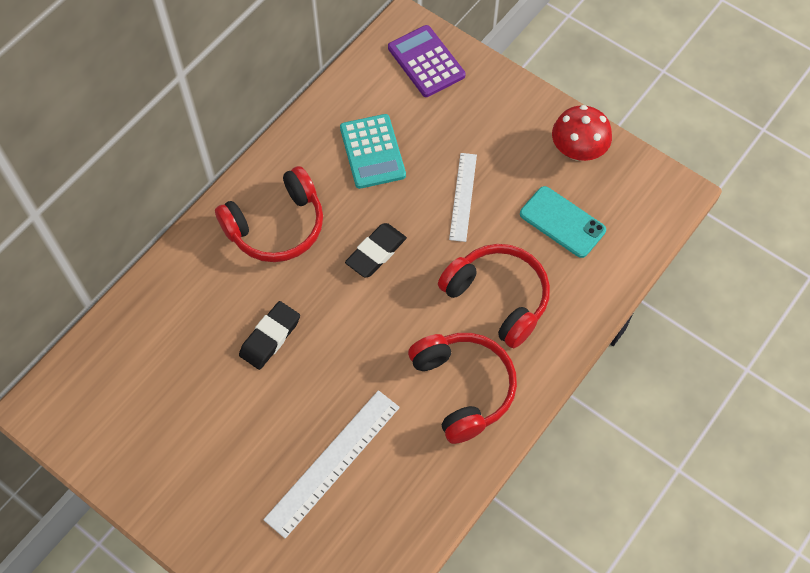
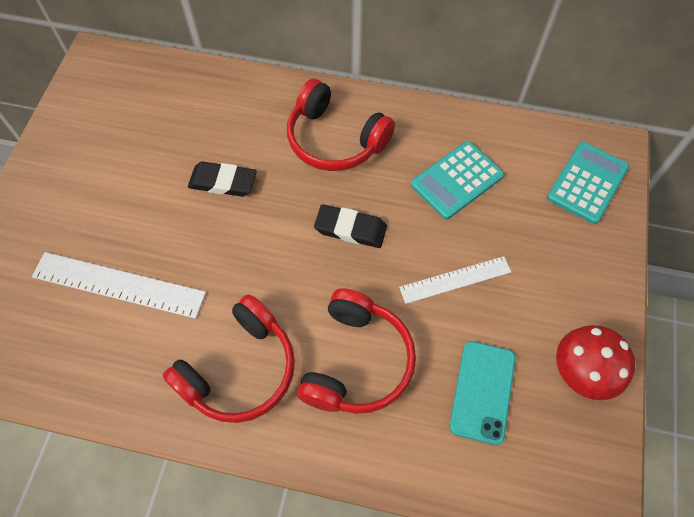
camera: 65 degrees right, 0 degrees up
(426, 62) = (587, 183): purple calculator -> turquoise calculator

